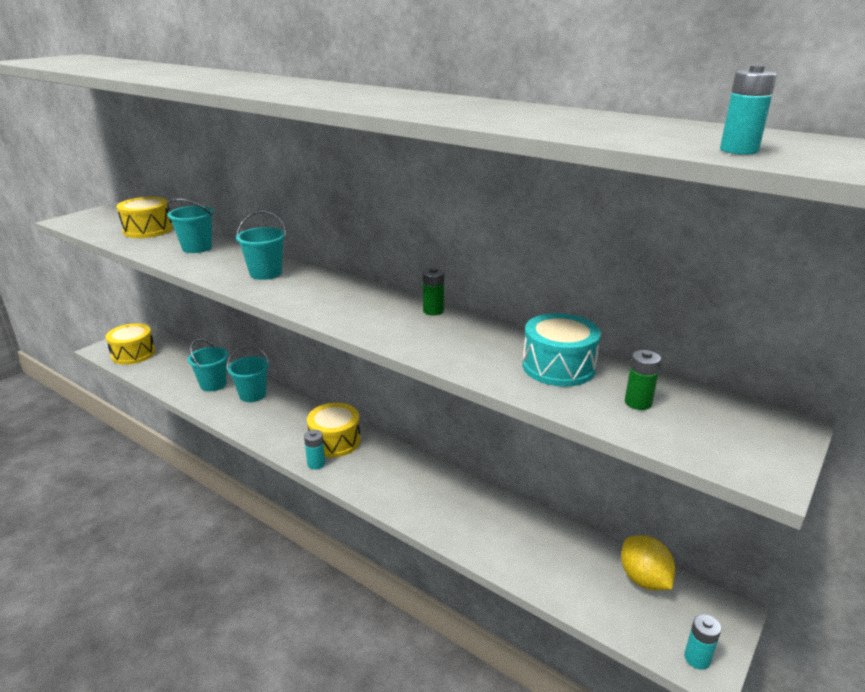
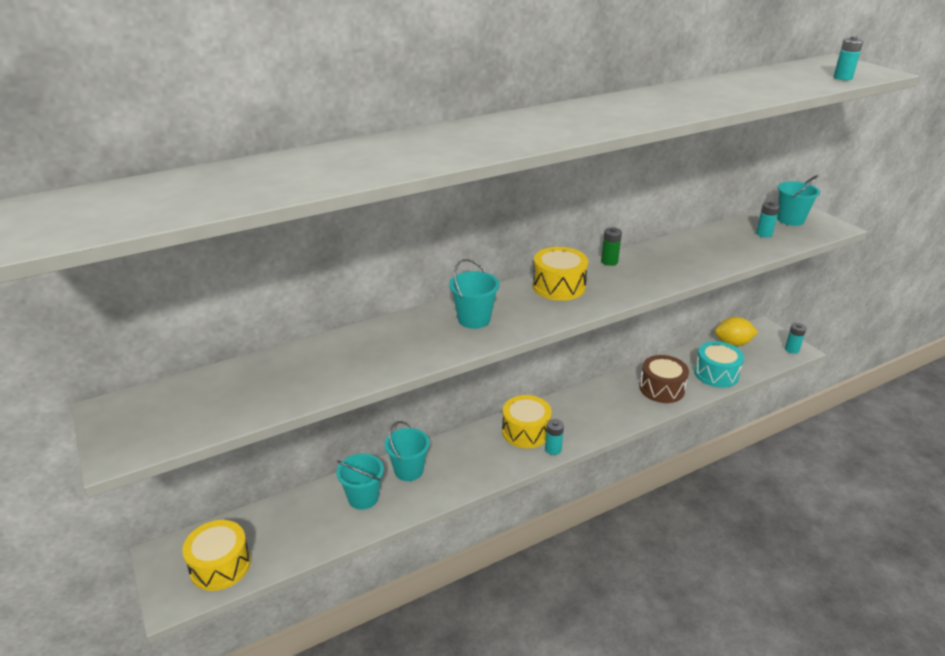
camera: 65 degrees left, 5 degrees up
(148, 230) = (253, 381): yellow drum -> yellow drum (558, 286)
(197, 248) = (359, 351): turquoise bucket -> turquoise bucket (790, 220)
(474, 523) = (661, 388): none -> brown drum
(558, 367) = (714, 242): turquoise drum -> turquoise drum (716, 374)
(638, 403) = (764, 234): green battery -> turquoise battery

